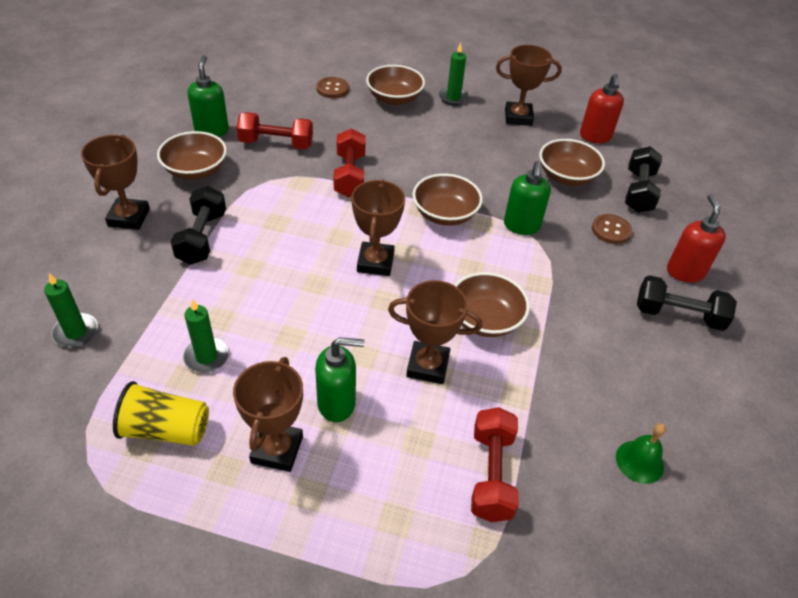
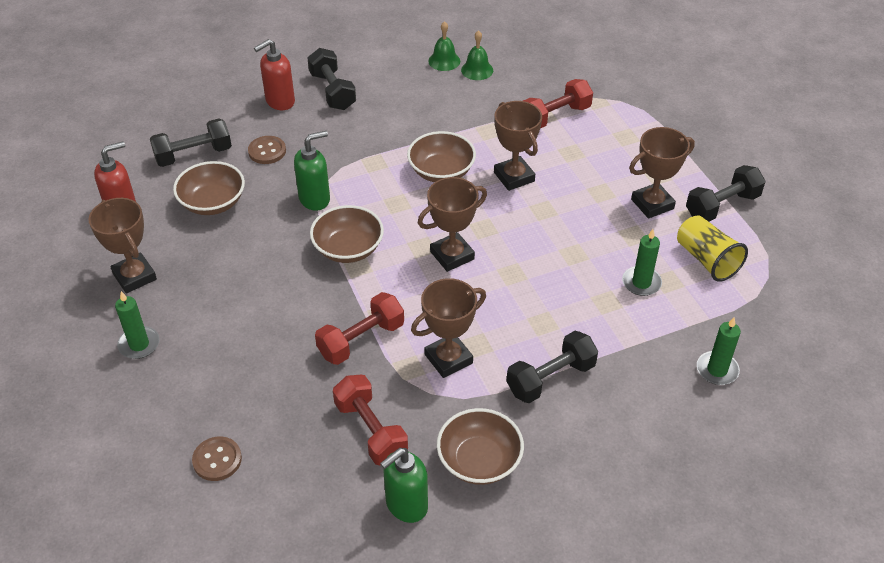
camera: 125 degrees left, 0 degrees up
(129, 217) = (590, 451): brown trophy -> brown trophy (448, 359)
(204, 515) = (722, 206): none -> black dumbbell
(337, 403) = (592, 199): green soap dispenser -> none
(394, 98) = (186, 392): brown bowl -> none
(680, 441) = (444, 61): none -> green bell

